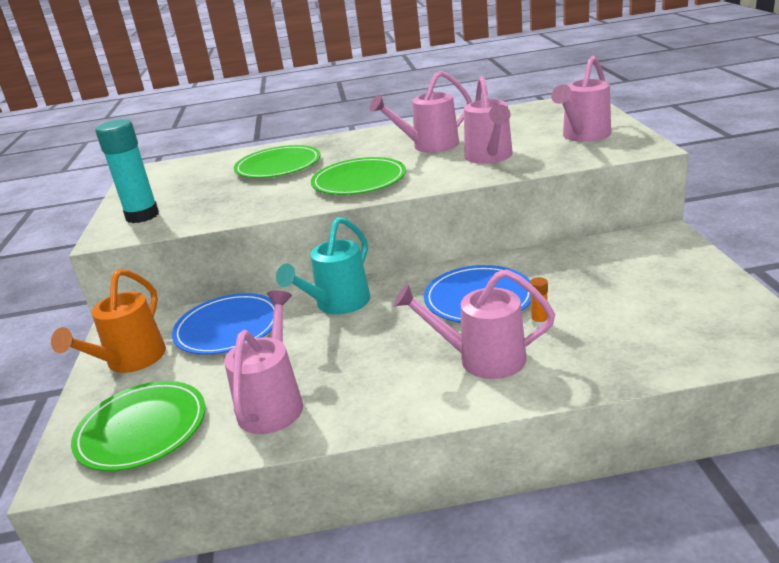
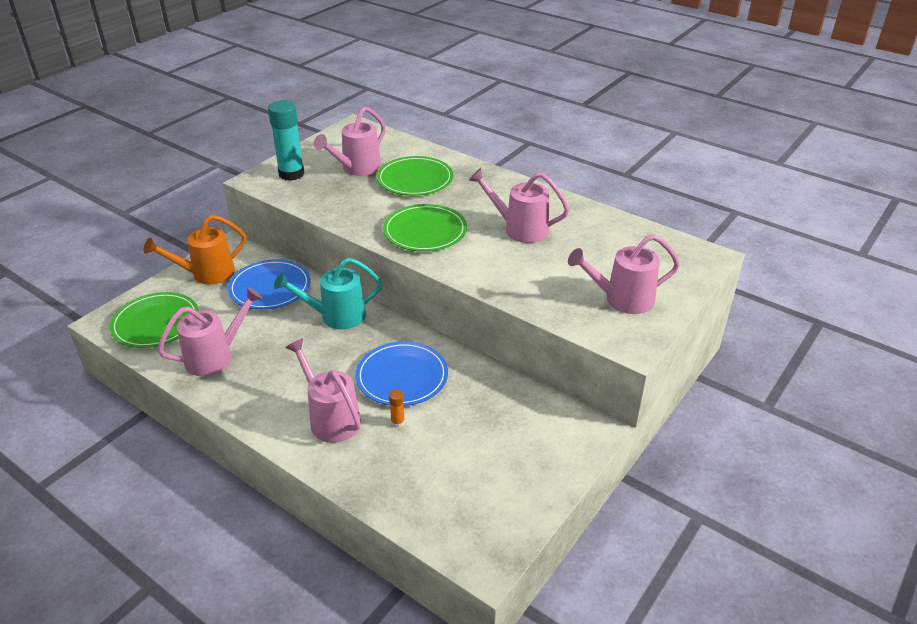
camera: 40 degrees right, 10 degrees up
(490, 157) = (527, 271): pink watering can -> pink watering can (357, 169)

